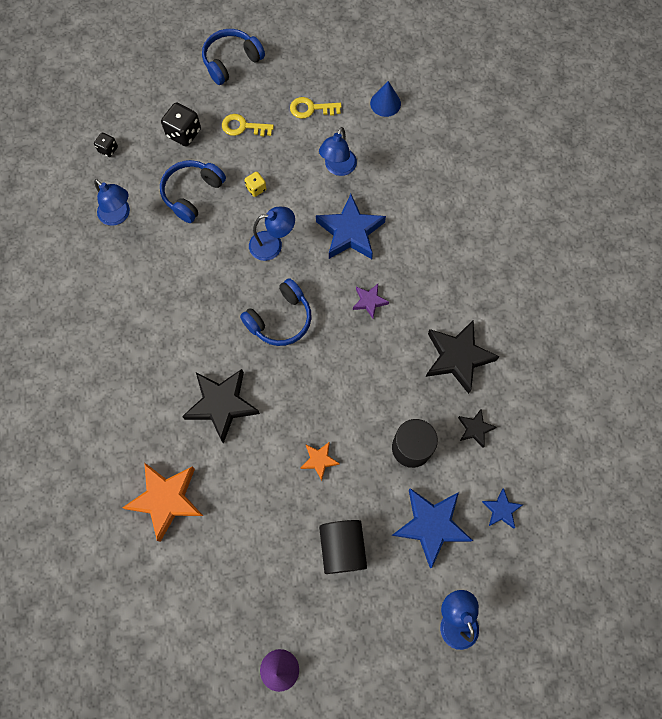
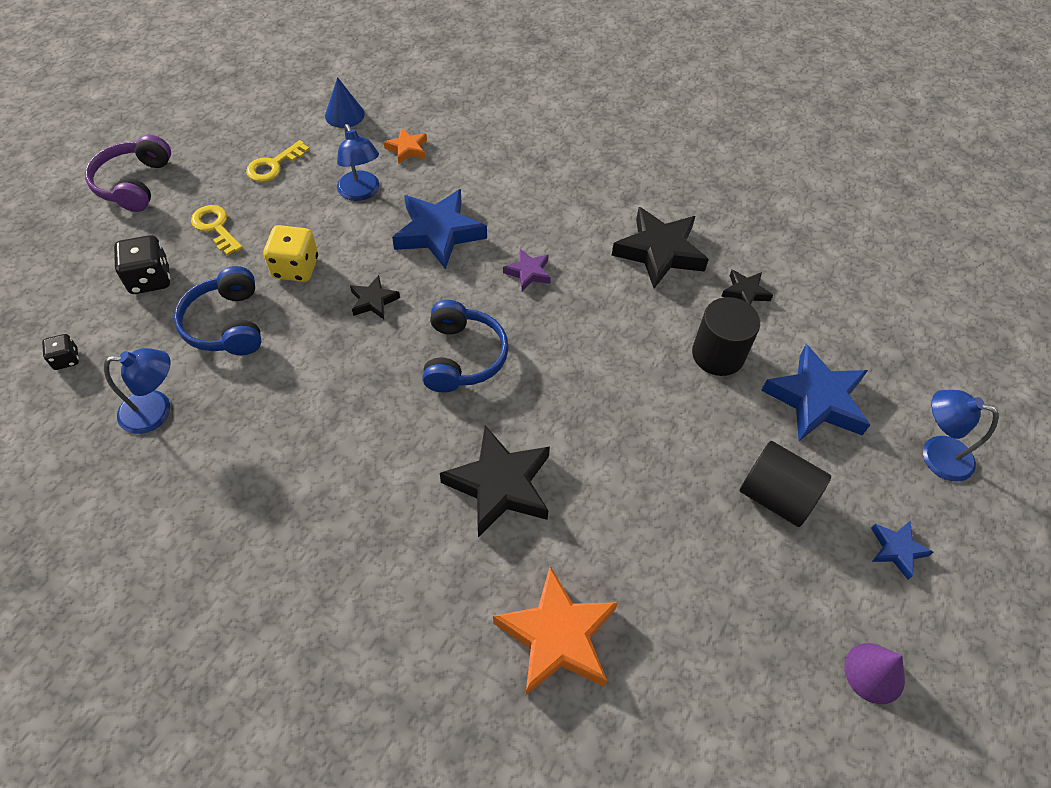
camera: 50 degrees left, 15 degrees down
(231, 61) = (134, 183): blue headphones -> purple headphones
(243, 127) = (216, 227): yellow key -> yellow key turned 90 degrees clockwise
(256, 188) = (295, 268): yellow dice -> yellow dice, size x1.75
(272, 244) = (373, 301): blue lamp -> black star
(319, 460) = (656, 442): orange star -> orange star (407, 149)
(501, 510) = (847, 333): blue star -> blue star (896, 549)

